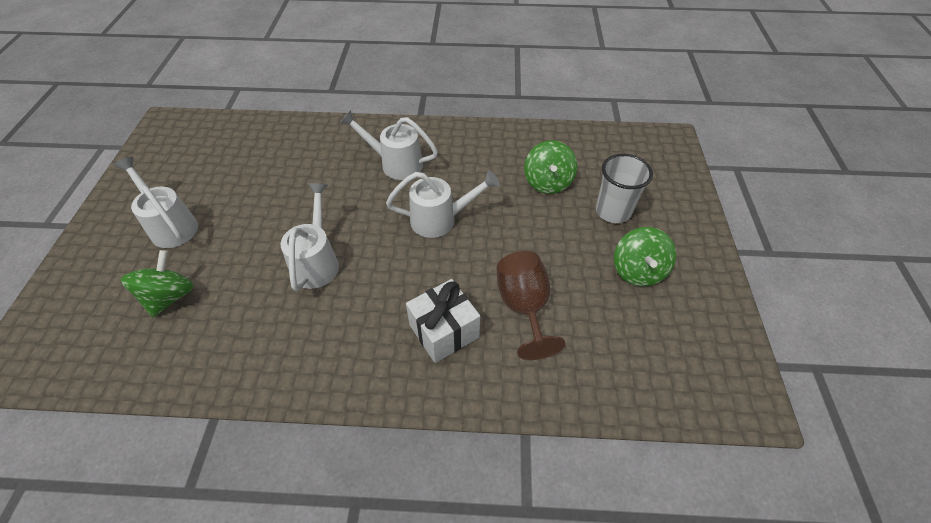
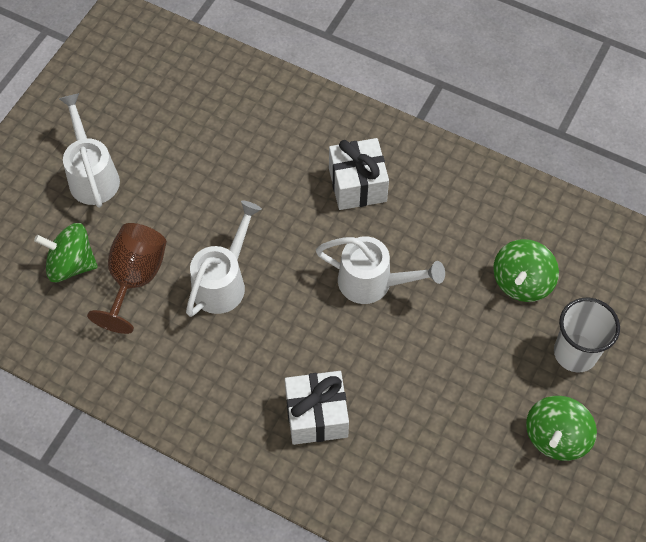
camera: 25 degrees right, 10 degrees up
(170, 297) = (71, 264): green spinning top -> green spinning top turned 120 degrees counterclockwise
(396, 164) = (357, 185): white watering can -> white gift
(524, 307) = (409, 425): brown goblet -> brown goblet (135, 279)

